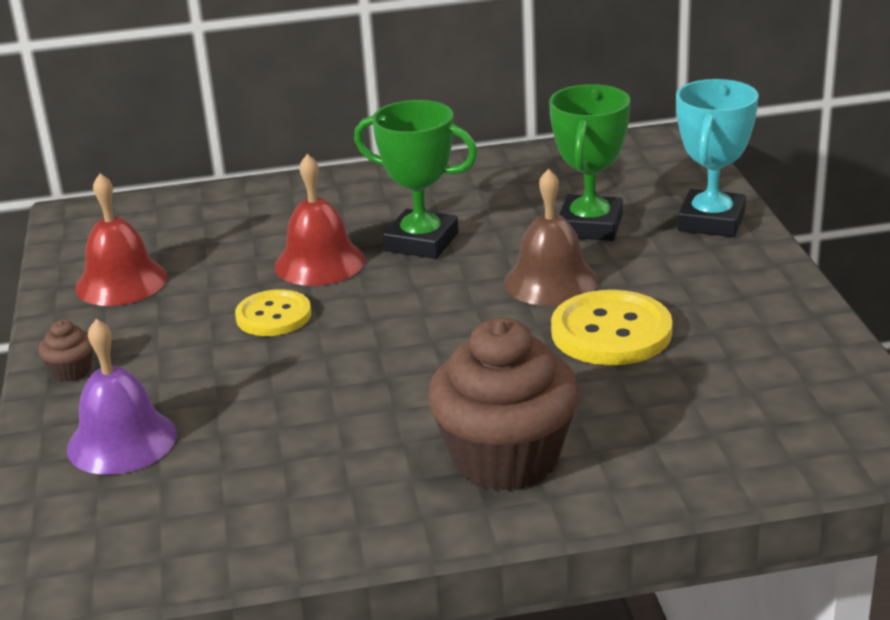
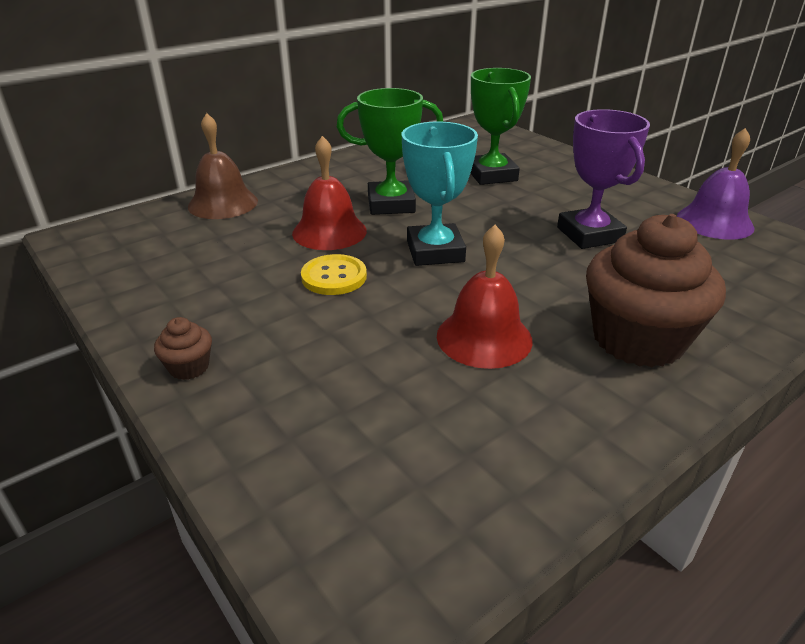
camera: 30 degrees left, 5 degrees up
(121, 282) = (169, 279): red bell -> red bell (484, 337)
(122, 441) = (303, 420): purple bell -> purple bell (714, 222)
(551, 281) = (510, 211): brown bell -> brown bell (223, 203)
(611, 332) = (589, 234): yellow button -> purple trophy
(711, 221) = (560, 160): turquoise trophy -> turquoise trophy (435, 251)

